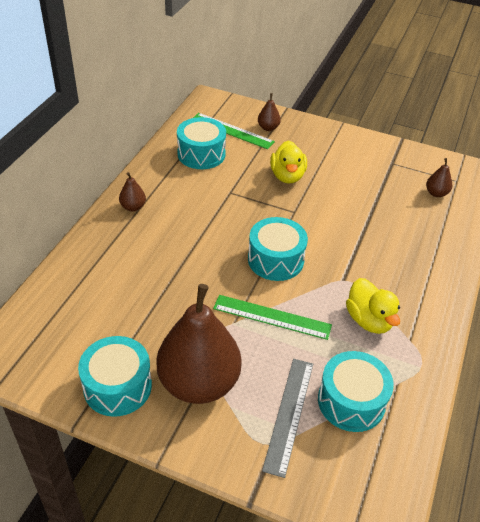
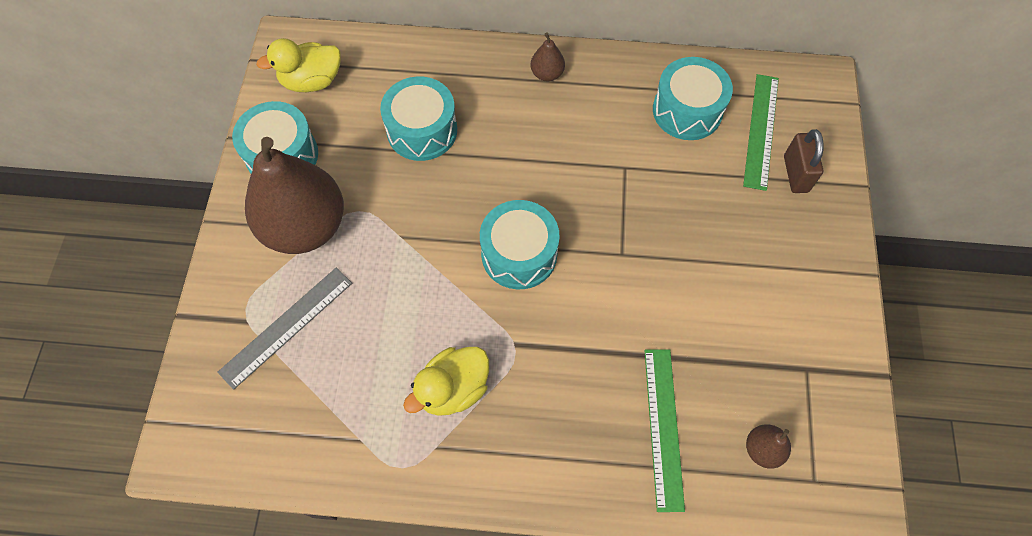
camera: 75 degrees right, 20 degrees up
(268, 128) = (795, 174): brown pear -> brown padlock
(272, 317) = (421, 274): green ruler -> green ruler (663, 427)
(287, 176) = (694, 227): yellow duck -> yellow duck (312, 81)
(289, 414) = (287, 327): grey ruler -> grey ruler turned 45 degrees counterclockwise
(351, 401) = (320, 390): turquoise drum -> turquoise drum (422, 130)

